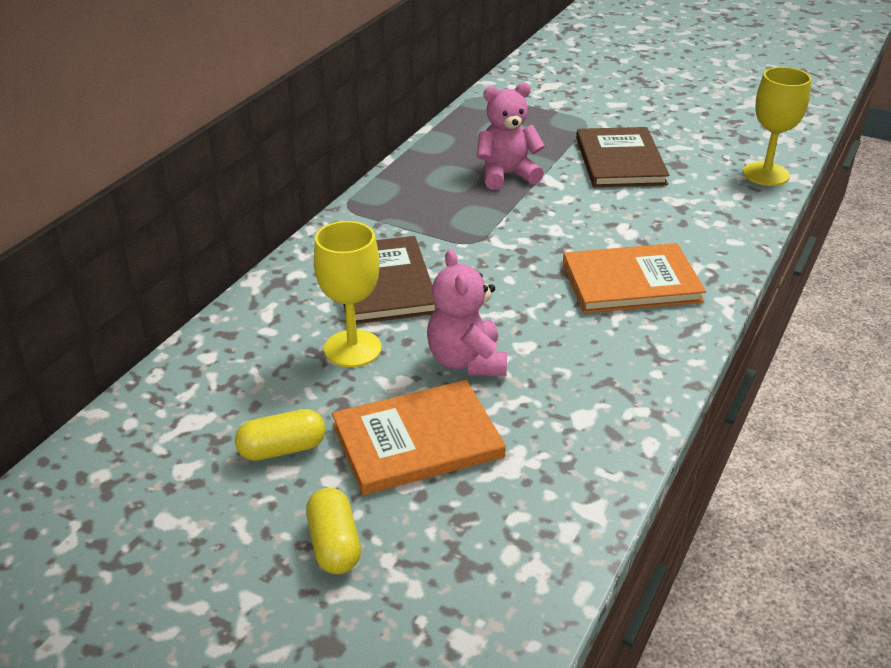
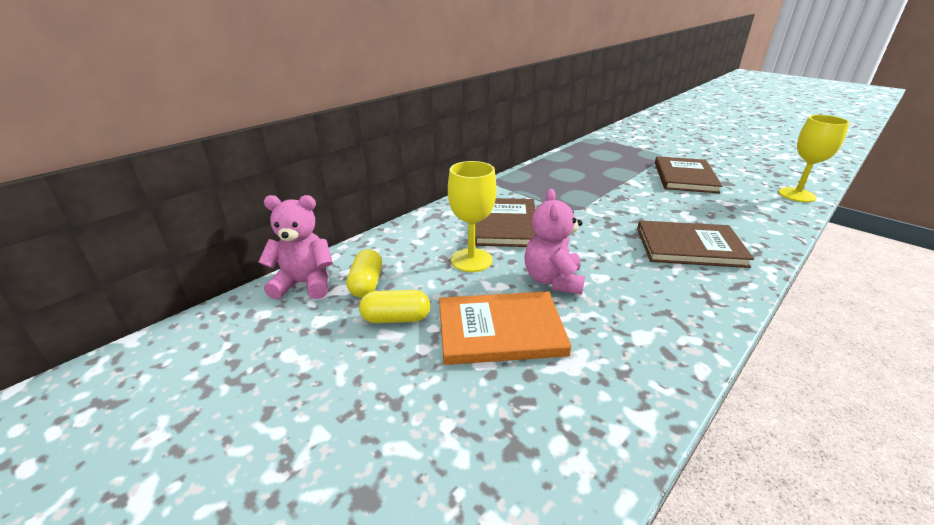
camera: 15 degrees right, 5 degrees down
(334, 545) = (407, 401): yellow capsule -> yellow capsule (366, 284)
(506, 175) = (604, 176): pink teddy bear -> pink teddy bear (304, 284)
(631, 282) = (689, 247): orange book -> brown book

